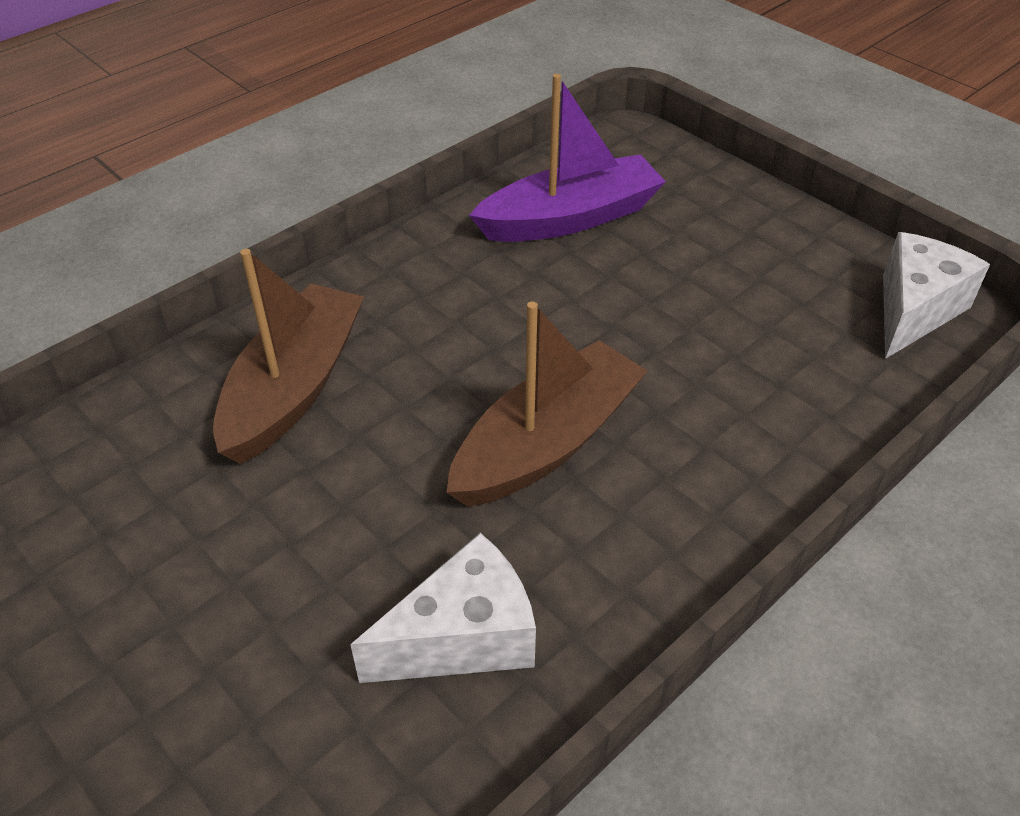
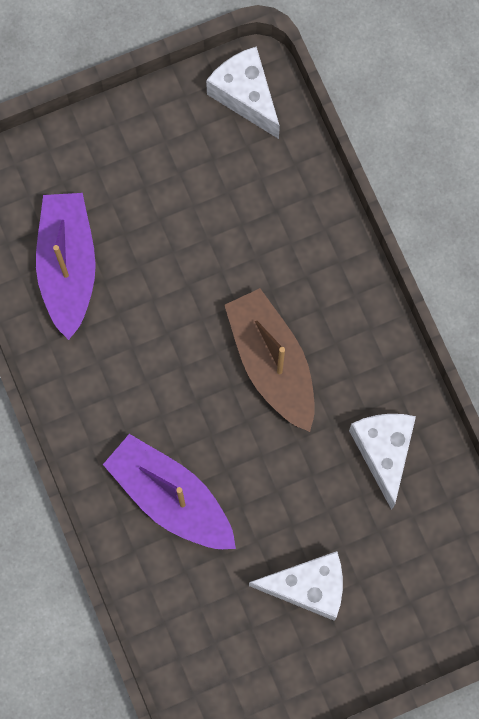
camera: 70 degrees left, 30 degrees up
(185, 595) = (308, 587): none -> white cheese
(294, 387) = (170, 498): brown boat -> purple boat

